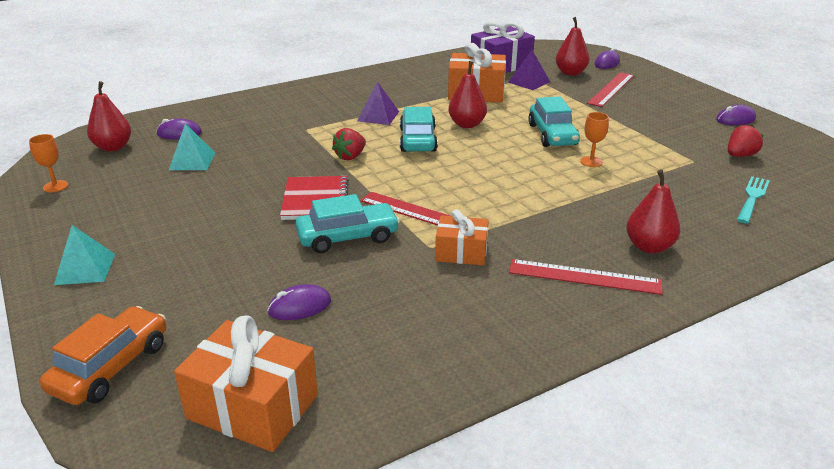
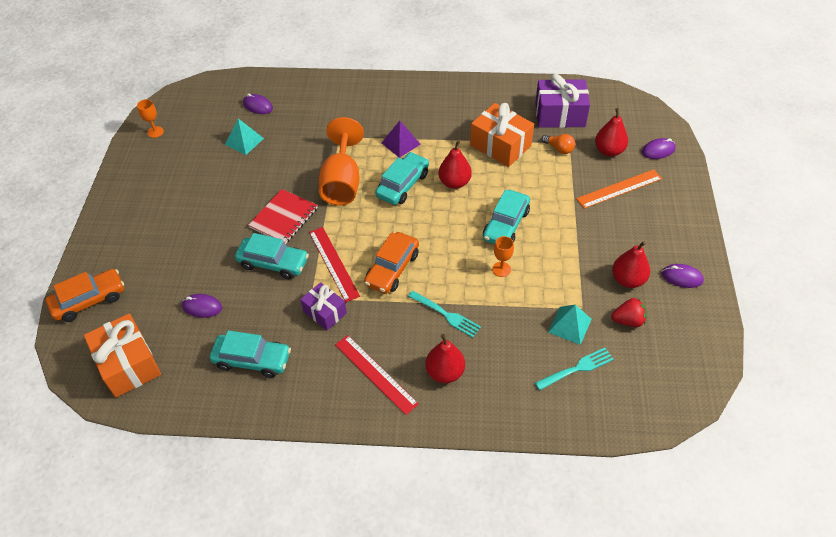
camera: 35 degrees right, 20 degrees up
(85, 269) = (124, 217): turquoise pyramid -> turquoise pyramid (570, 325)
(113, 147) = (210, 104): red pear -> red pear (628, 280)
(350, 156) = (342, 182): red strawberry -> orange goblet
(428, 326) = (252, 360): none -> turquoise car
(461, 252) = (325, 312): orange gift -> purple gift
(488, 196) = (392, 269): none -> orange car
(529, 82) = (559, 149): purple pyramid -> orange light bulb
(588, 207) = (446, 315): none -> turquoise fork
(611, 89) = (619, 189): red ruler -> orange ruler

